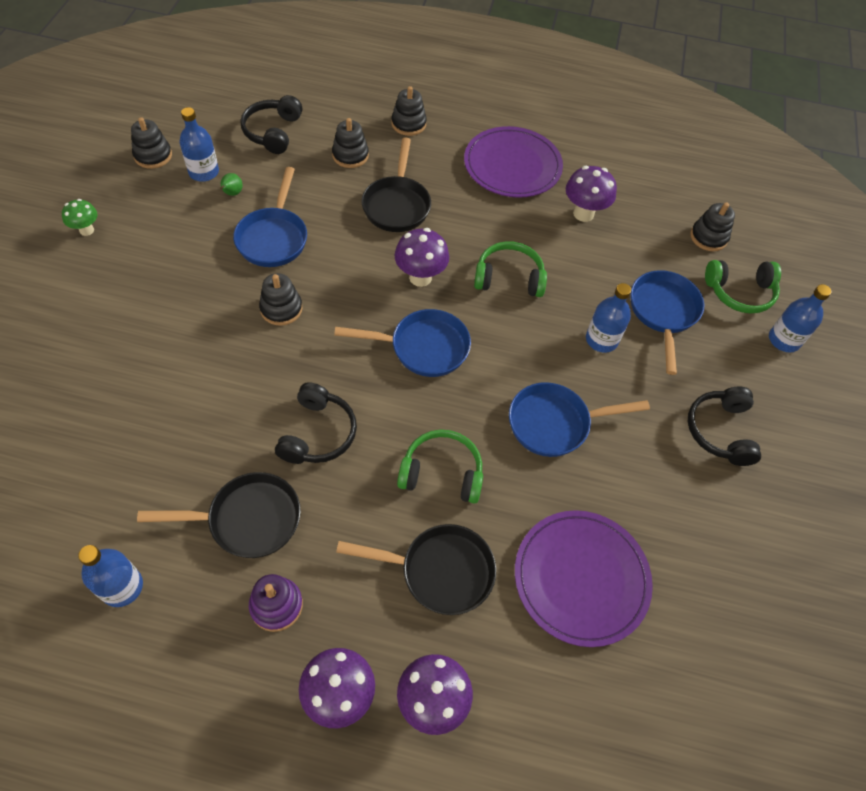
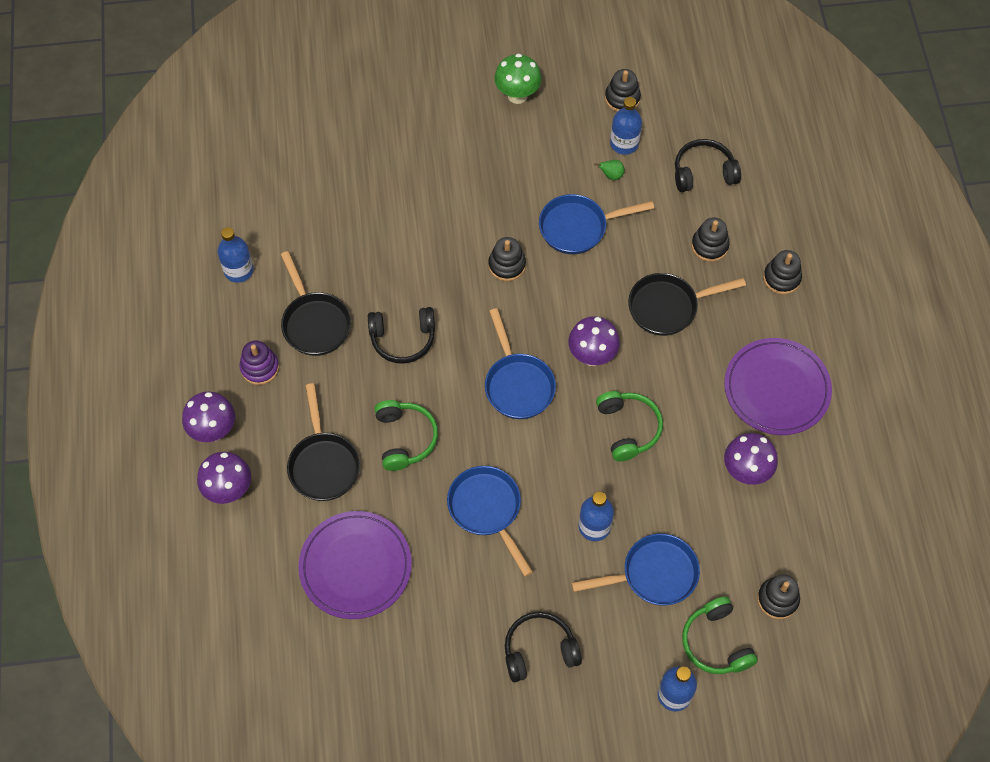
camera: 75 degrees right, 5 degrees up
(86, 230) = (517, 95): green mushroom -> green mushroom, size x1.61

